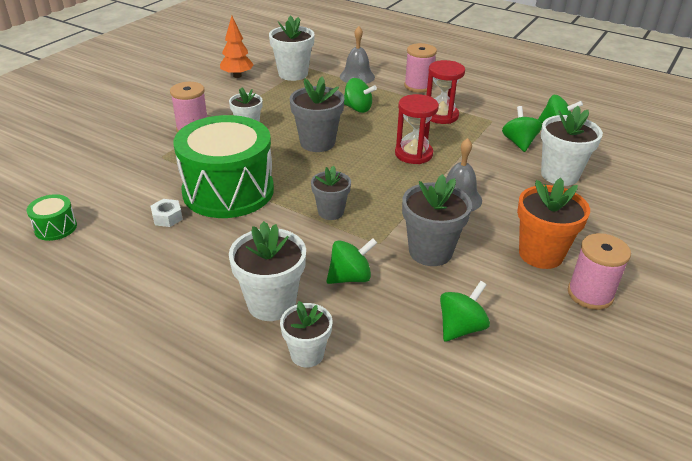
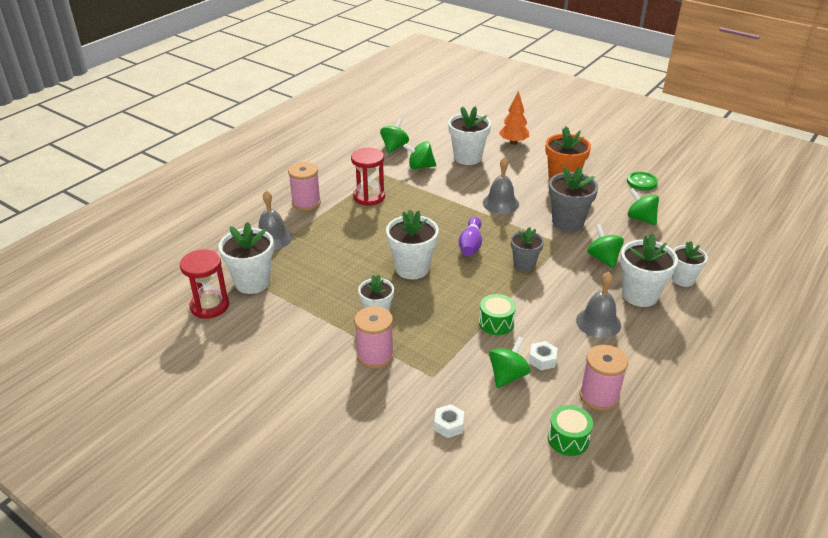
camera: 85 degrees left, 0 degrees up
(99, 165) = (449, 425): none -> white nut
(221, 261) = (598, 322): none -> grey bell
(228, 191) = (496, 323): green drum -> green drum, size x0.41
(237, 76) = (243, 327): orange tree -> orange tree (513, 142)
(317, 143) = (412, 268): grey flower pot -> white flower pot
(358, 108) = (347, 241): green spinning top -> green spinning top (508, 375)
(364, 176) = (470, 245): none -> purple bowling pin
(413, 154) = (435, 217): red hourglass -> red hourglass (209, 306)
(577, 343) = (641, 182): none -> green button
(590, 294) = (598, 170): pink spool -> pink spool (599, 396)

